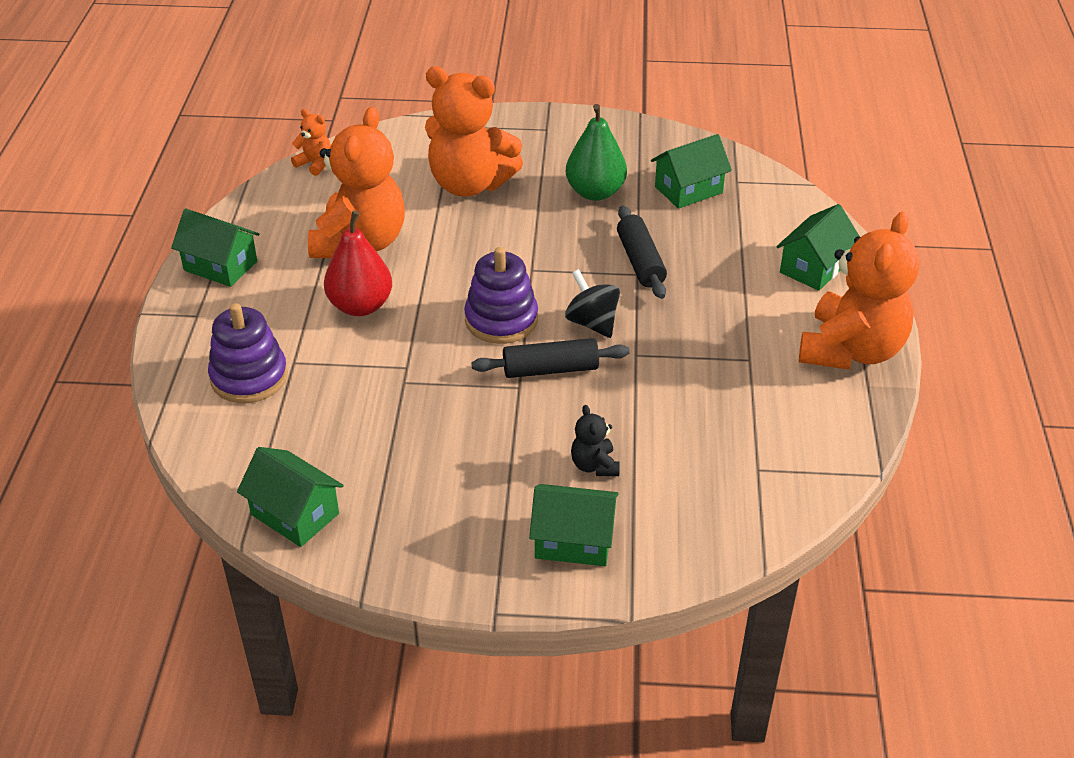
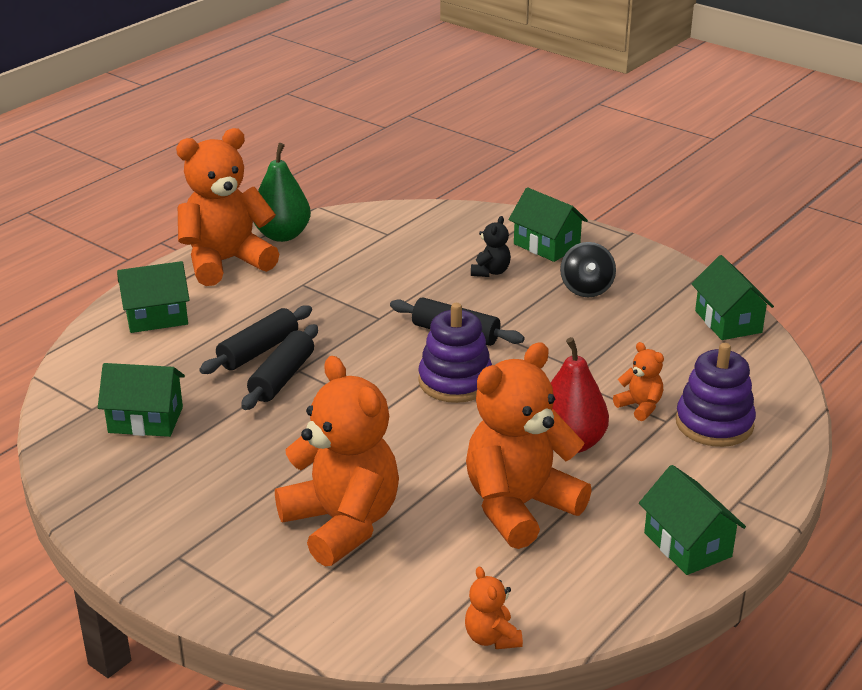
camera: 145 degrees left, 10 degrees down
(325, 366) = (640, 406): none -> orange teddy bear
(592, 323) = (384, 350): black spinning top -> black spinning top (586, 289)
(595, 192) = (232, 456): green pear -> green pear (282, 235)
(690, 275) = (258, 351): none -> black rolling pin

